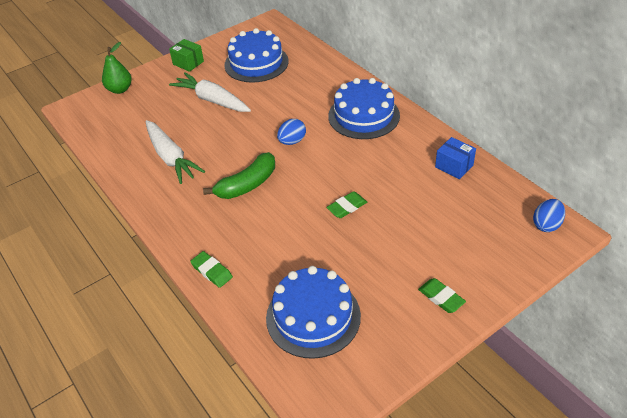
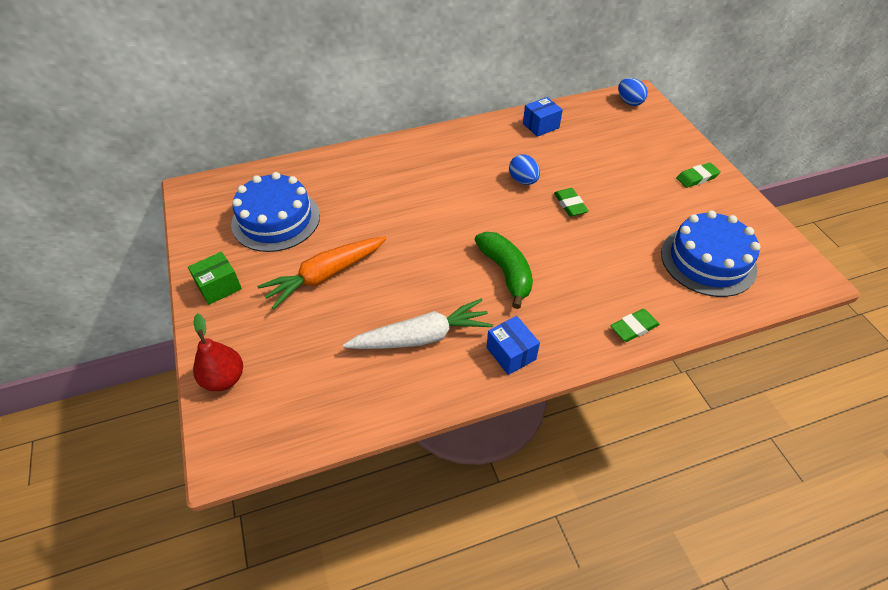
camera: 75 degrees left, 5 degrees up
(120, 89) = (224, 379): green pear -> red pear
(167, 204) = (511, 353): none -> blue box
(212, 100) = (326, 276): white carrot -> orange carrot
(292, 141) = (449, 221): blue egg -> blue egg (523, 180)
(363, 116) = (436, 159): blue cake -> none

